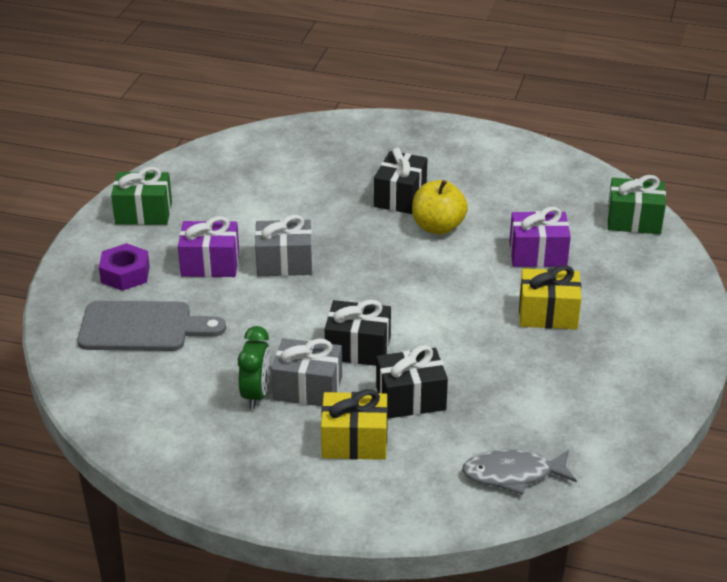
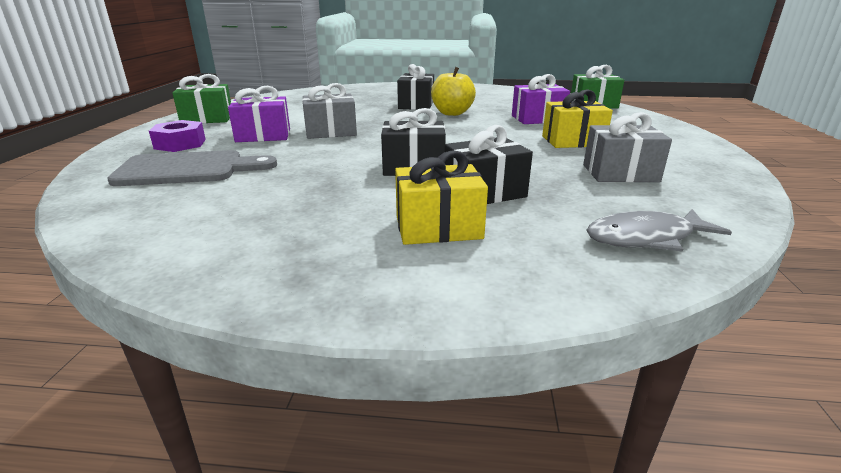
camera: 10 degrees left, 10 degrees down
(256, 394) = (312, 202): green clock -> none
(308, 388) = (369, 194): grey gift -> grey gift (620, 173)

